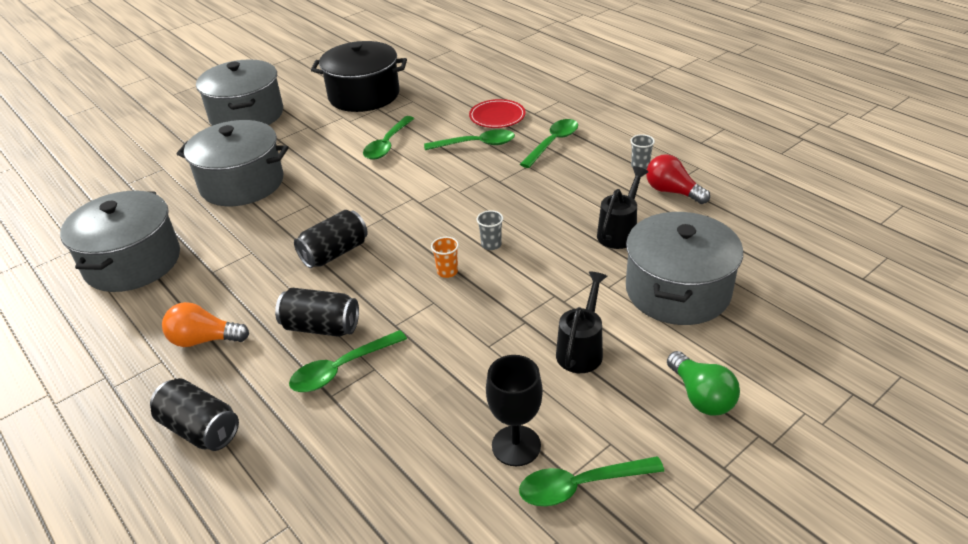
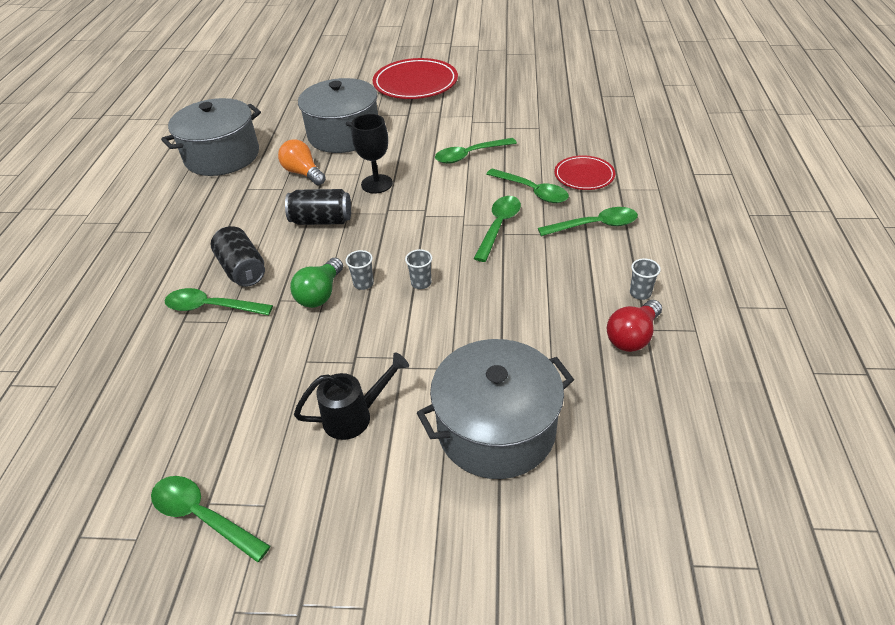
camera: 45 degrees right, 5 degrees up
(200, 429) = (107, 289): black can -> none
(204, 340) = (183, 232): orange light bulb -> orange light bulb (303, 173)
(247, 115) = (415, 83): grey pot -> red plate
(364, 95) = (511, 105): black pot -> none
(447, 272) = (363, 283): orange cup -> grey cup
(488, 178) = (498, 226): none -> green spoon
(516, 445) = (214, 449): black goblet -> black goblet (377, 184)
(619, 232) = (529, 341): black watering can -> none
(672, 192) = (632, 336): red light bulb -> red light bulb turned 135 degrees counterclockwise
(701, 396) = (374, 532): green light bulb -> green light bulb (320, 294)

